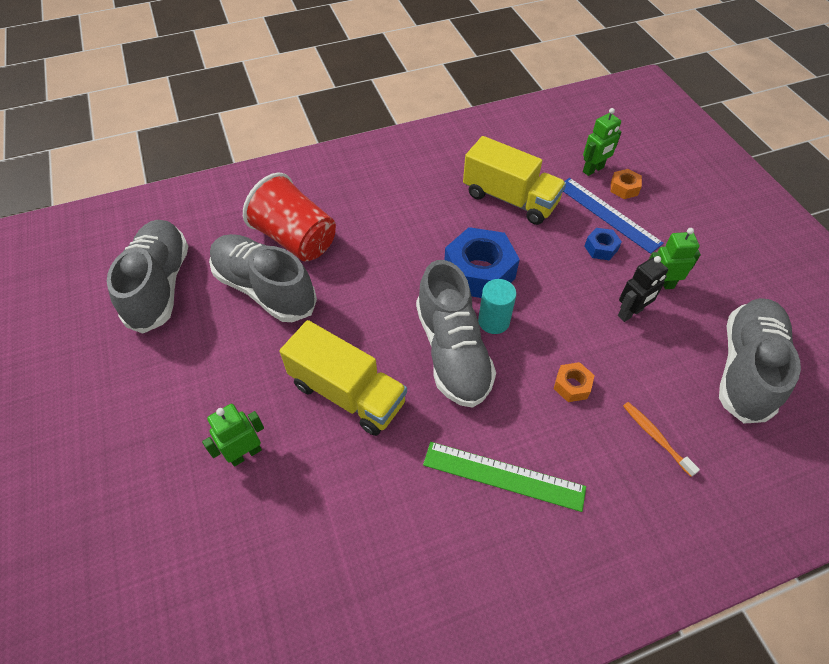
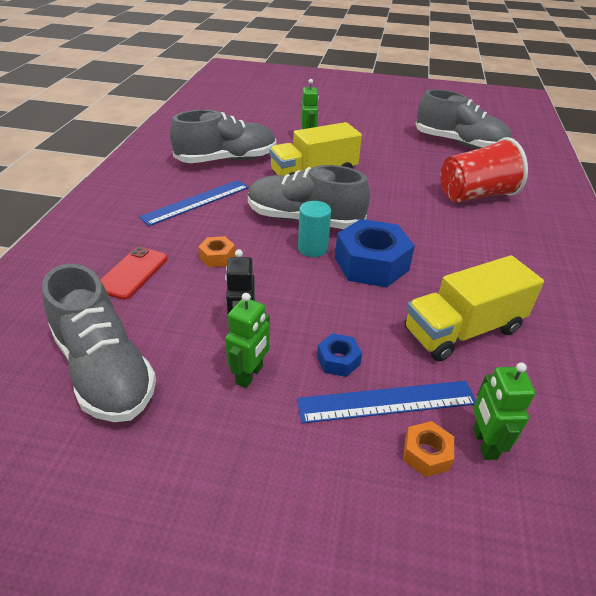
camera: 120 degrees right, 15 degrees down
(265, 288) = (429, 172): grey shoe -> grey shoe (227, 160)
(503, 475) = (196, 202): green ruler -> blue ruler
(655, 437) = (132, 273): orange toothbrush -> red phone

